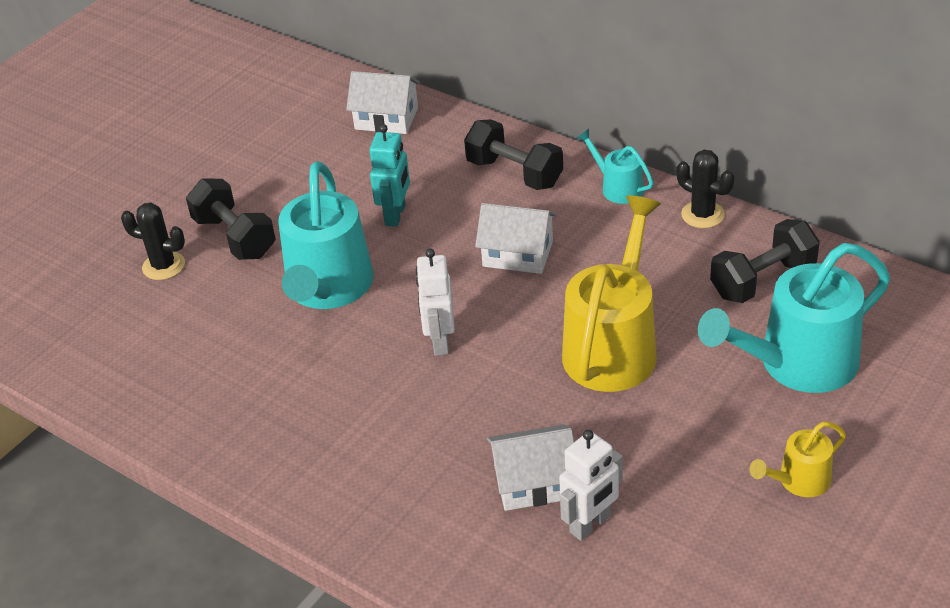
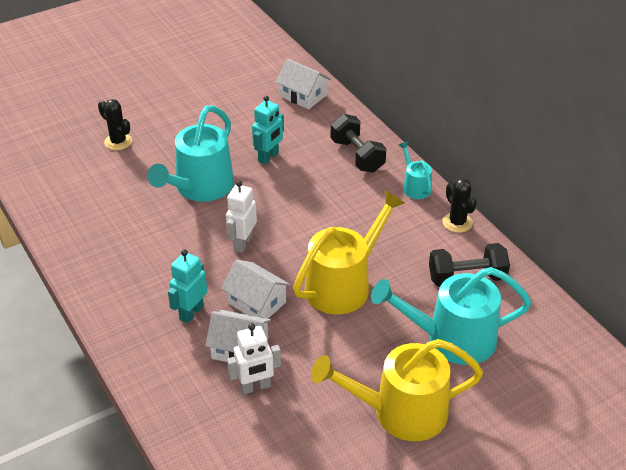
camera: 20 degrees right, 0 degrees up
(235, 237) = (168, 138): black dumbbell -> none
(433, 460) = (191, 312): none -> turquoise robot
(518, 254) = (325, 206): white house -> white house (256, 302)
(799, 481) = (400, 412): yellow watering can -> yellow watering can, size x2.04

